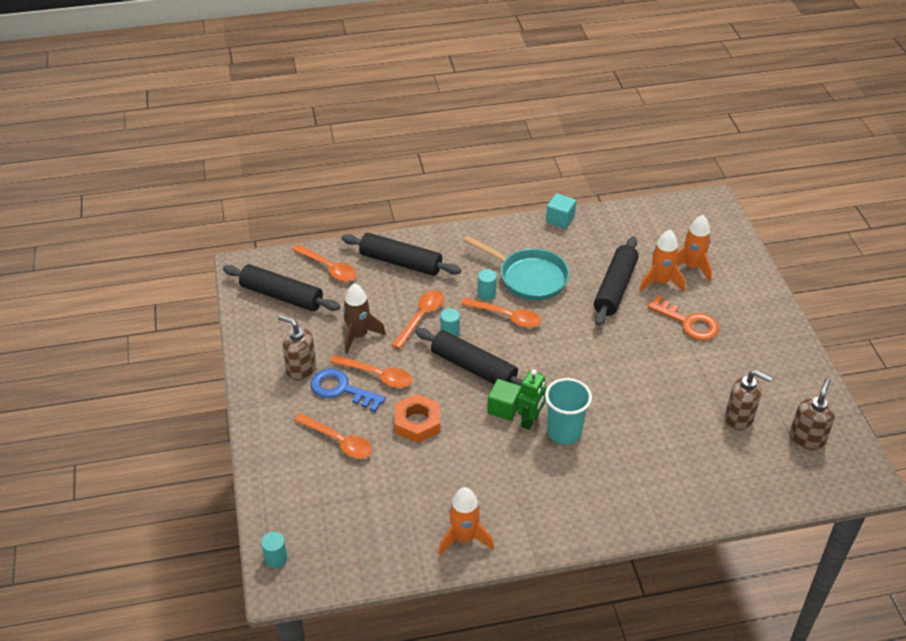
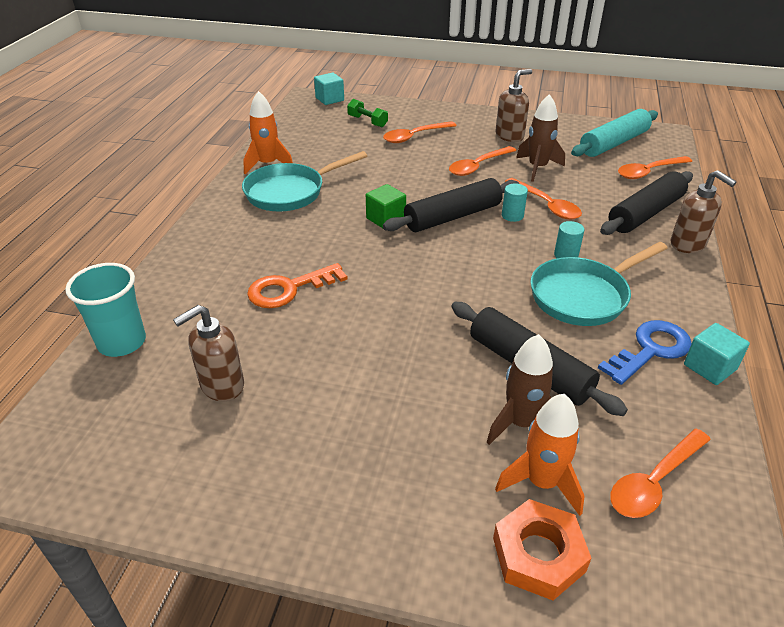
camera: 115 degrees right, 5 degrees down
(276, 558) = (329, 99): turquoise cylinder -> turquoise cube
(281, 296) = (613, 143): black rolling pin -> turquoise rolling pin
(321, 495) = (367, 121): none -> green dumbbell
(341, 389) = (472, 148): blue key -> blue key (650, 350)
(417, 422) = (406, 172): orange nut -> orange nut (538, 554)
(503, 494) = (290, 192): none -> turquoise pan
(506, 316) = (519, 258): orange spoon -> orange spoon (654, 482)
(530, 420) = (357, 229): green robot -> none
(564, 432) = (325, 244): turquoise cup -> turquoise cup (122, 342)
(660, 282) = (521, 423): orange rocket -> brown rocket
(688, 322) = (418, 415): orange key -> orange key (289, 289)
(807, 438) = (130, 438): brown soap dispenser -> brown soap dispenser (688, 244)

